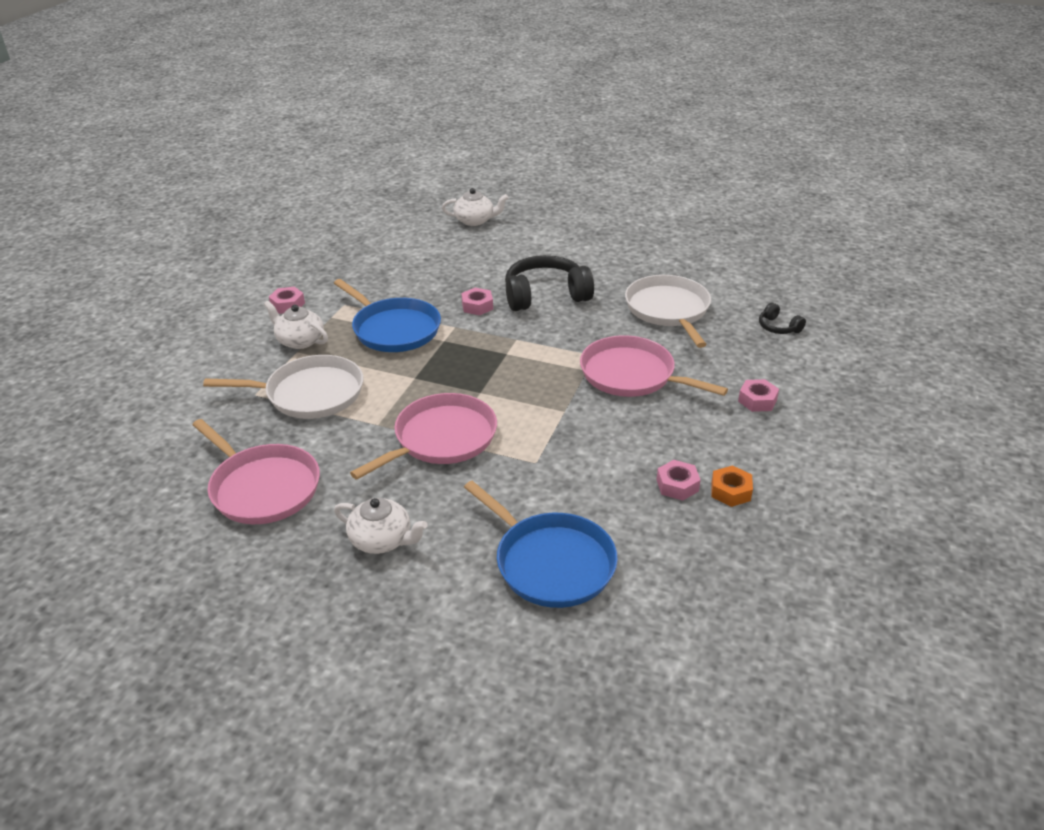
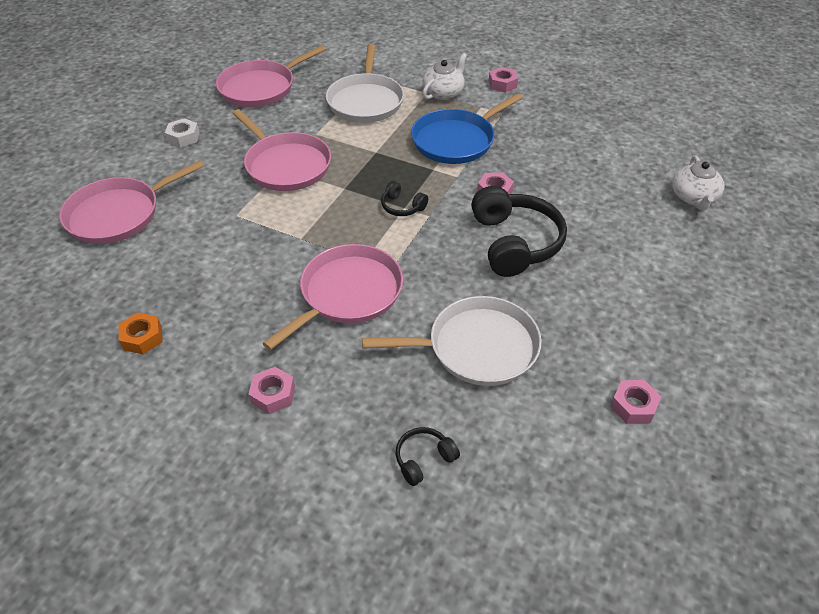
camera: 95 degrees right, 10 degrees up
(382, 540) = (183, 137): white teapot -> white nut
(505, 354) = (402, 207): none -> black headphones
(550, 562) = (118, 214): blue pan -> pink pan
(677, 485) = (168, 301): pink nut -> pink nut (633, 406)

